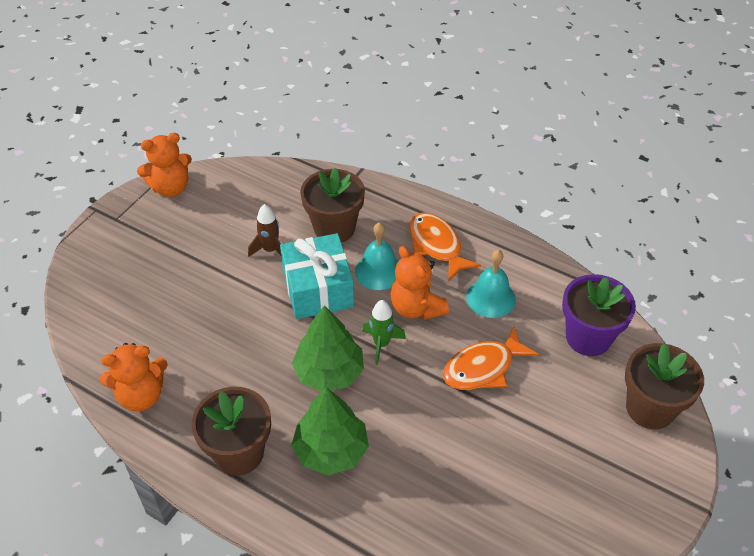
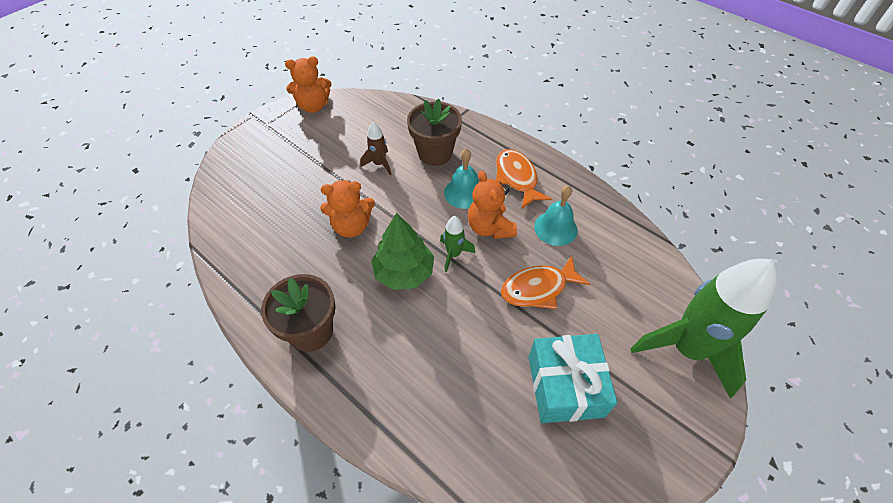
camera: 10 degrees right, 5 degrees up
(141, 395) = (244, 268): orange teddy bear -> orange teddy bear (351, 226)
(318, 289) = (410, 200): turquoise gift -> turquoise gift (565, 386)
(331, 450) = (390, 342): green tree -> none
(588, 337) = (637, 275): purple flower pot -> none
(650, 408) = (687, 349): brown flower pot -> green rocket

